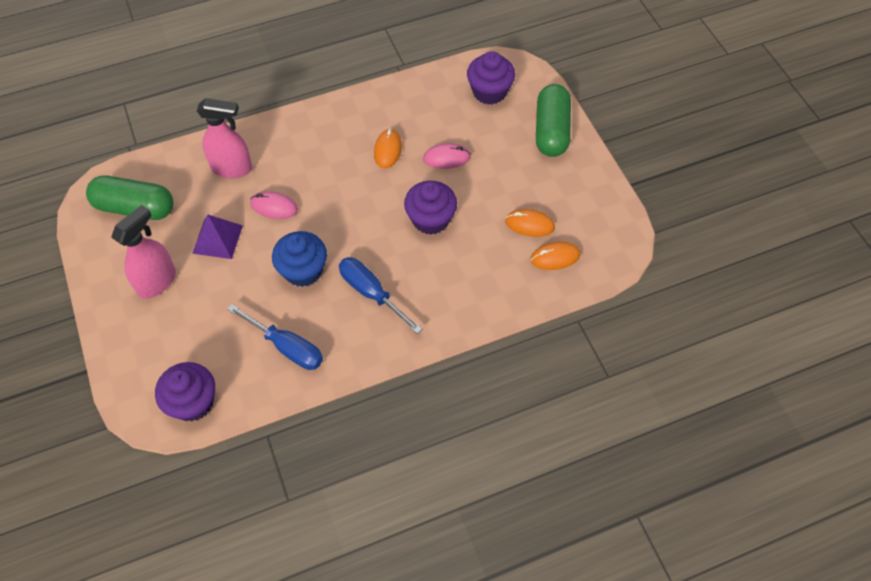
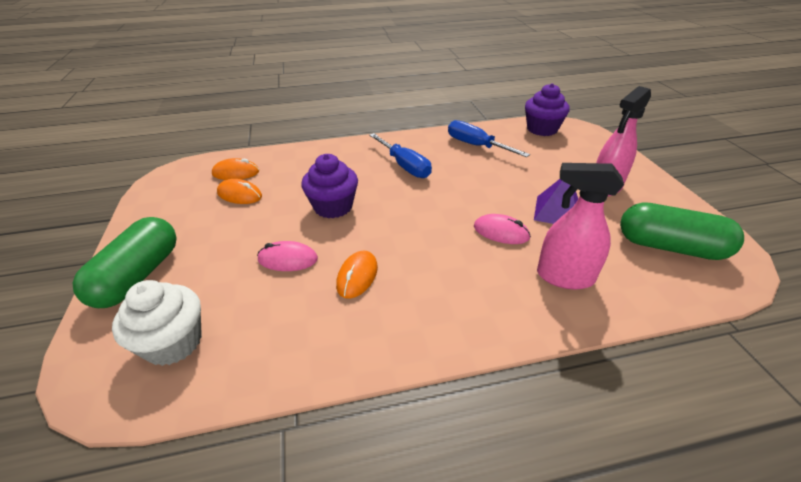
camera: 170 degrees left, 20 degrees down
(303, 270) = (465, 183): blue cupcake -> none
(489, 92) = (173, 342): purple cupcake -> white cupcake

